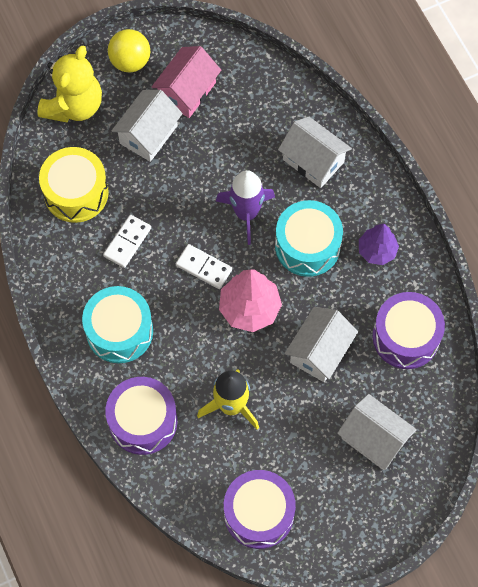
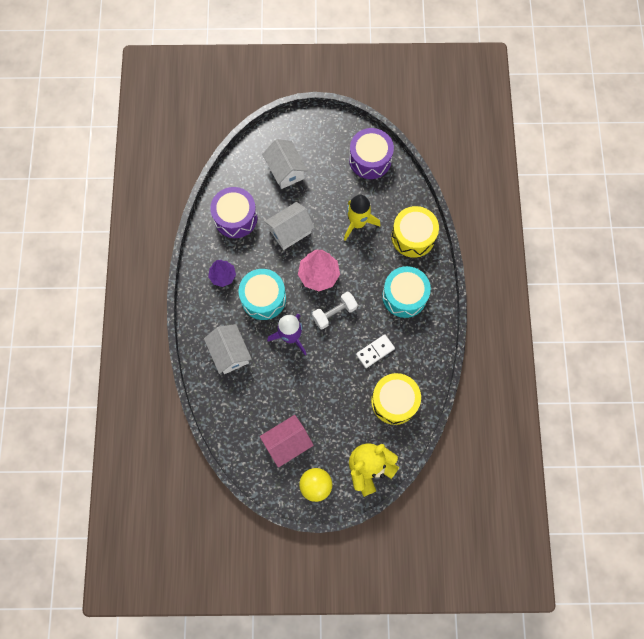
camera: 155 degrees left, 5 degrees up
(143, 421) = (413, 237): purple drum -> yellow drum
(148, 134) = (328, 422): white house -> none
(204, 267) = (334, 313): white domino -> white dumbbell

